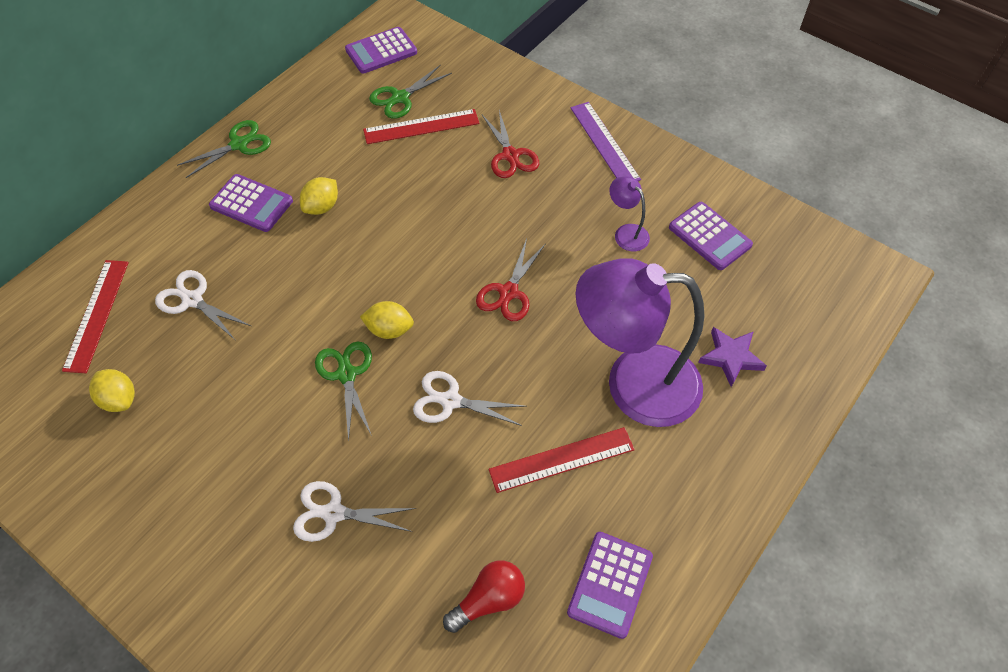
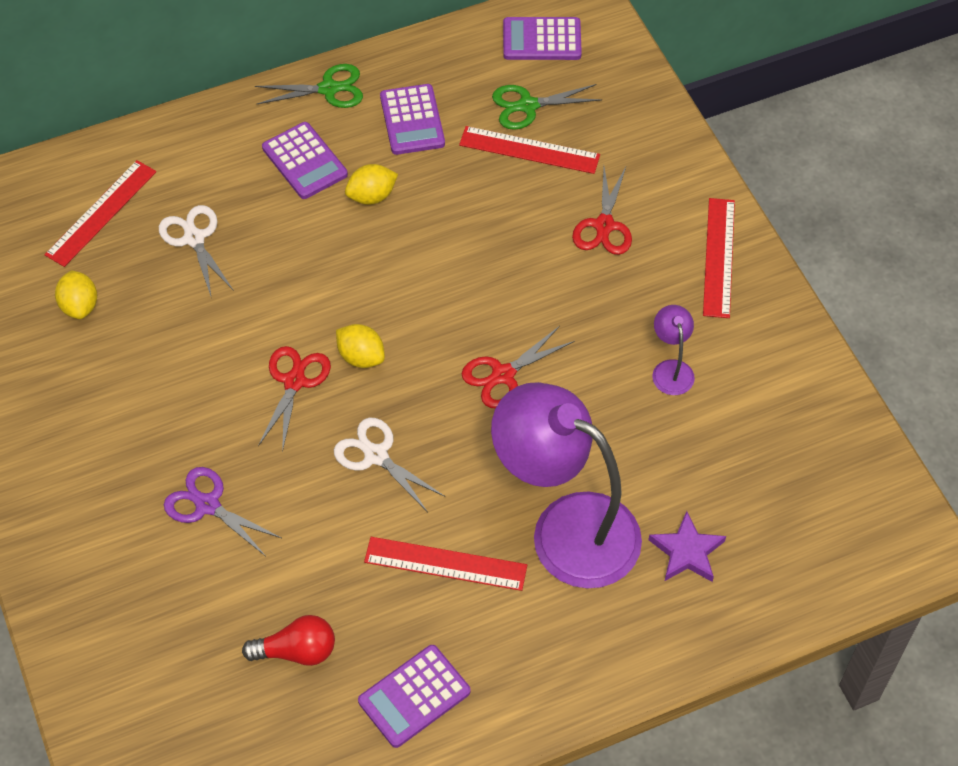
camera: 30 degrees right, 0 degrees up
(333, 513) = (207, 505): white scissors -> purple scissors
(346, 374) = (294, 381): green scissors -> red scissors
(604, 143) = (718, 257): purple ruler -> red ruler
(709, 236) = (760, 416): purple calculator -> purple calculator (412, 120)

